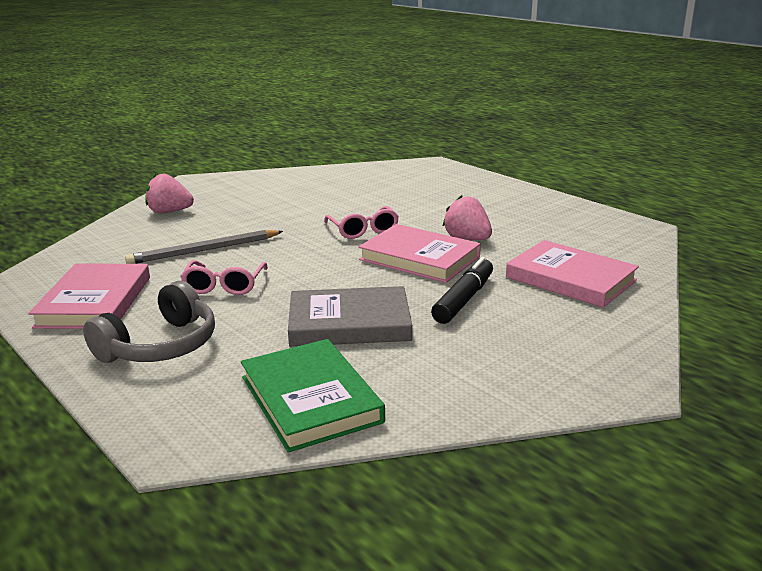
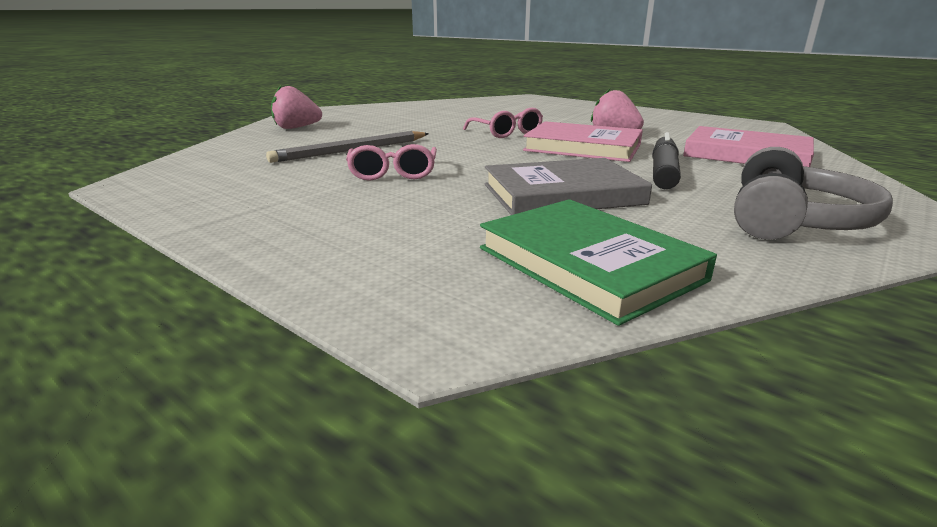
camera: 10 degrees left, 0 degrees up
(94, 301) = (243, 192): pink book -> none
(160, 346) = (349, 225): grey headphones -> grey headphones (792, 221)

